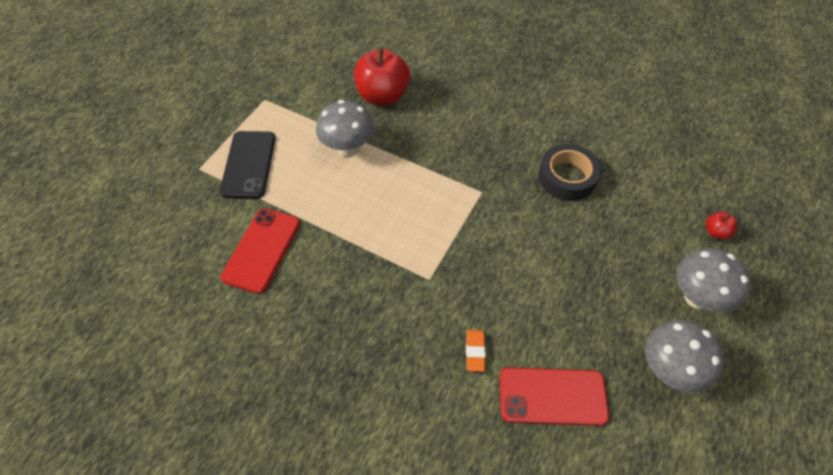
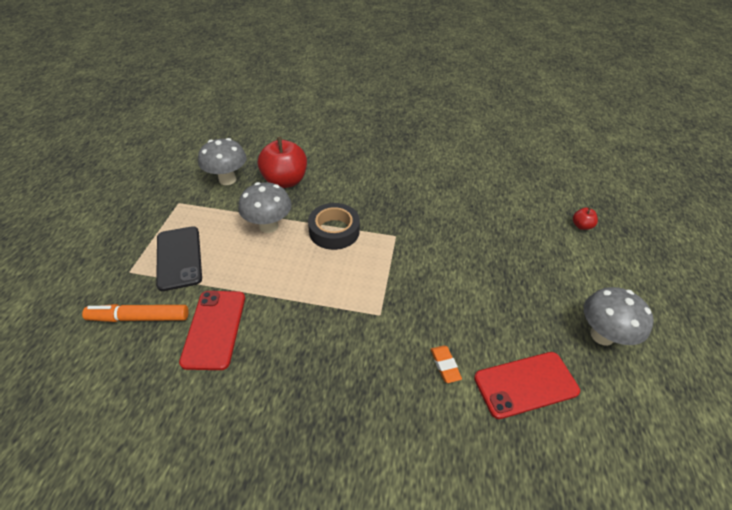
camera: 20 degrees left, 10 degrees down
(197, 220) = (139, 317): none -> orange marker
(567, 177) = (457, 211): black tape -> black tape (334, 231)
(696, 297) = (593, 275): grey mushroom -> grey mushroom (227, 179)

